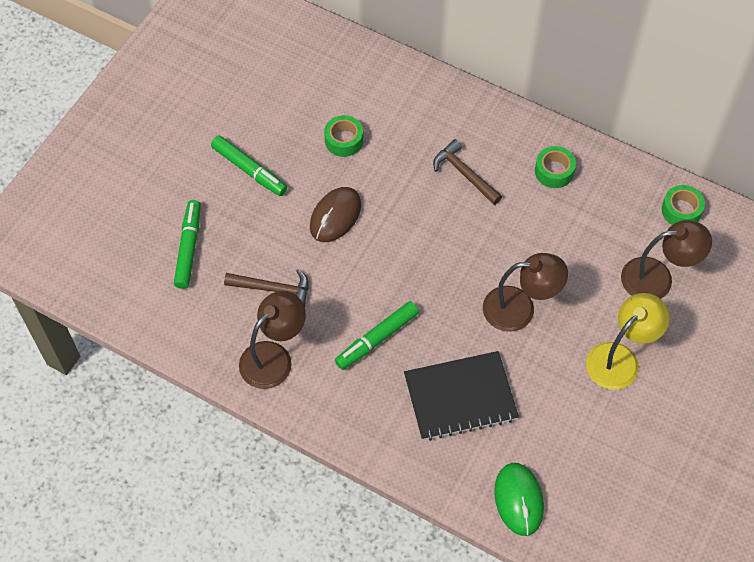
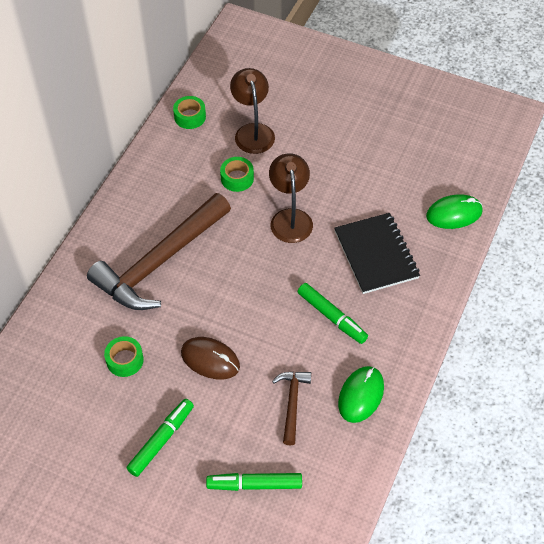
camera: 95 degrees left, 5 degrees down
(274, 357) = (361, 395): brown lamp -> green mouse
(464, 174) = (160, 262): brown hammer -> brown hammer, size x2.18
(554, 171) = (155, 198): green tape -> green tape (237, 178)
(620, 358) = (326, 154): yellow lamp -> none

